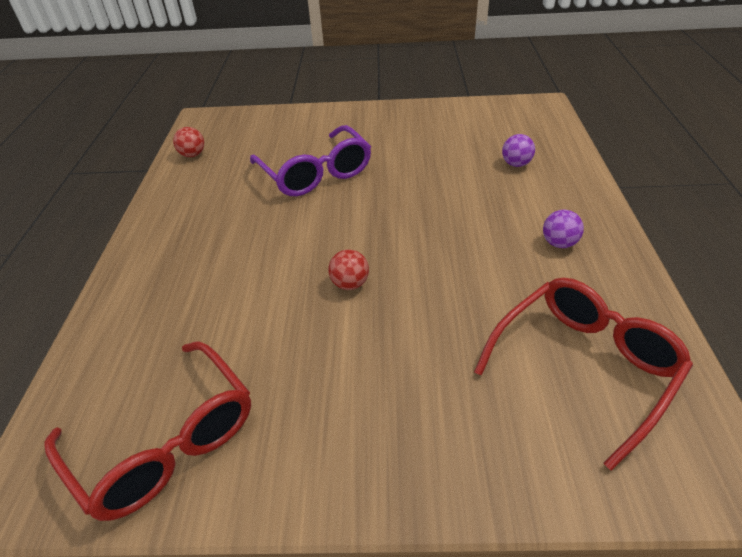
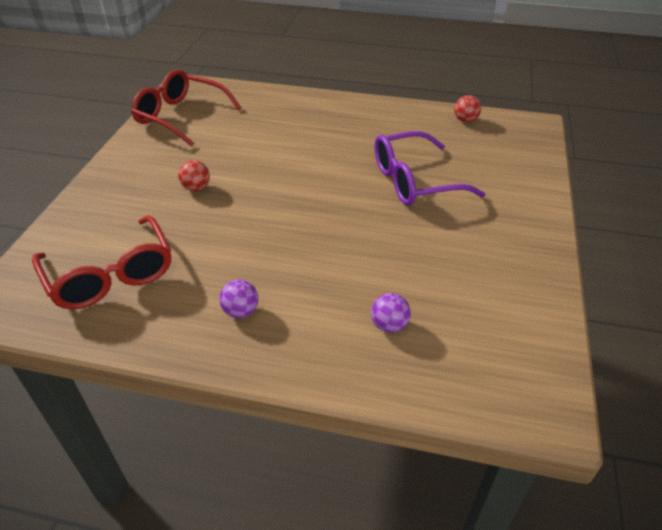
camera: 100 degrees right, 0 degrees up
(167, 442) = (180, 116): red glasses -> red glasses turned 60 degrees clockwise
(350, 284) = (258, 183): red ball -> red ball (196, 188)

